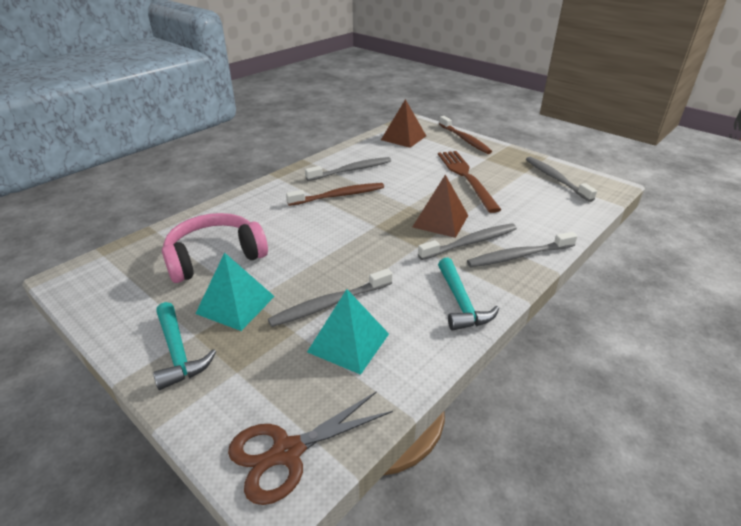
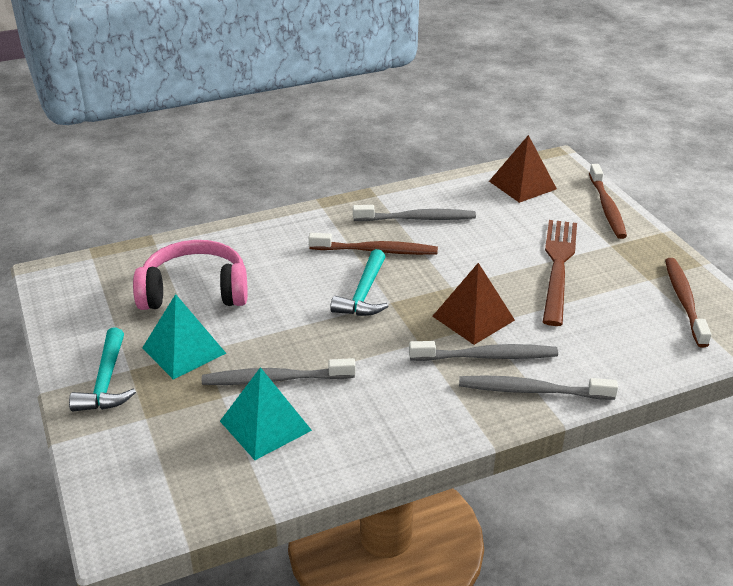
camera: 25 degrees right, 0 degrees up
(287, 452) = (144, 504): brown scissors -> none
(461, 303) = (414, 423): turquoise hammer -> turquoise hammer (364, 294)
(556, 179) = (684, 301): grey toothbrush -> brown toothbrush

